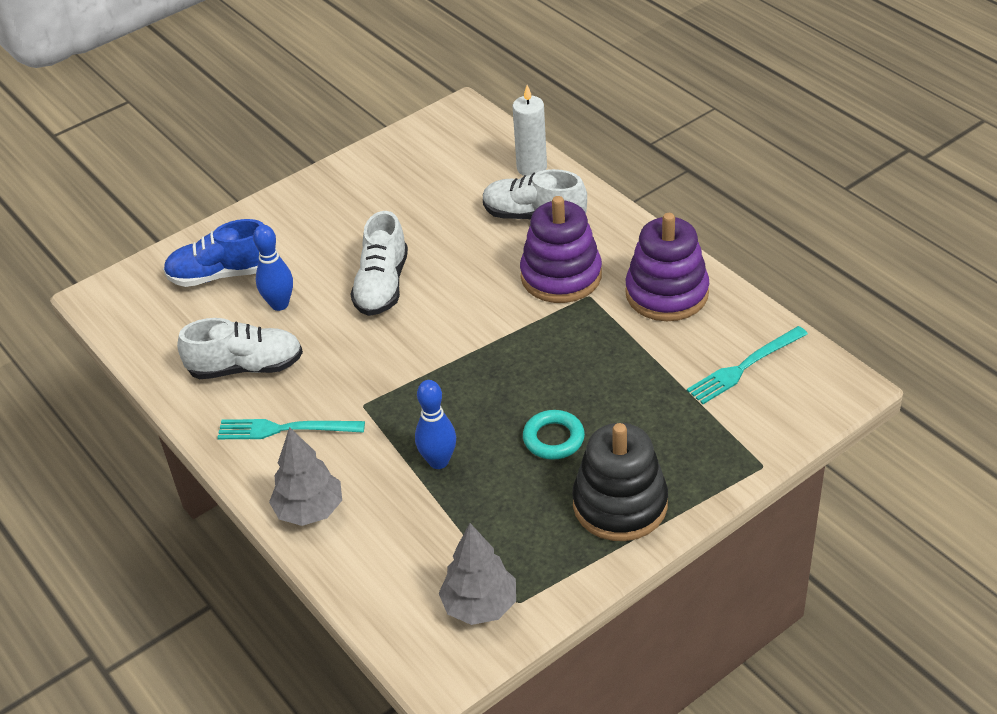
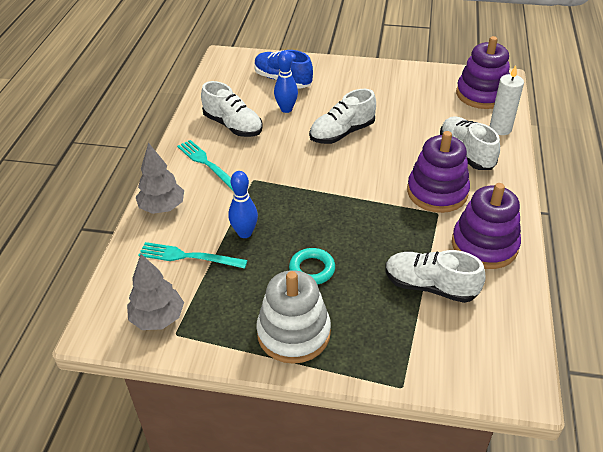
camera: 45 degrees right, 0 degrees up
(465, 142) = (482, 94): none -> purple stacking toy
(620, 504) = (293, 333): black stacking toy -> white stacking toy
(673, 366) = (430, 286): none -> white shoe
(744, 367) = (473, 322): turquoise fork -> turquoise fork (188, 256)

